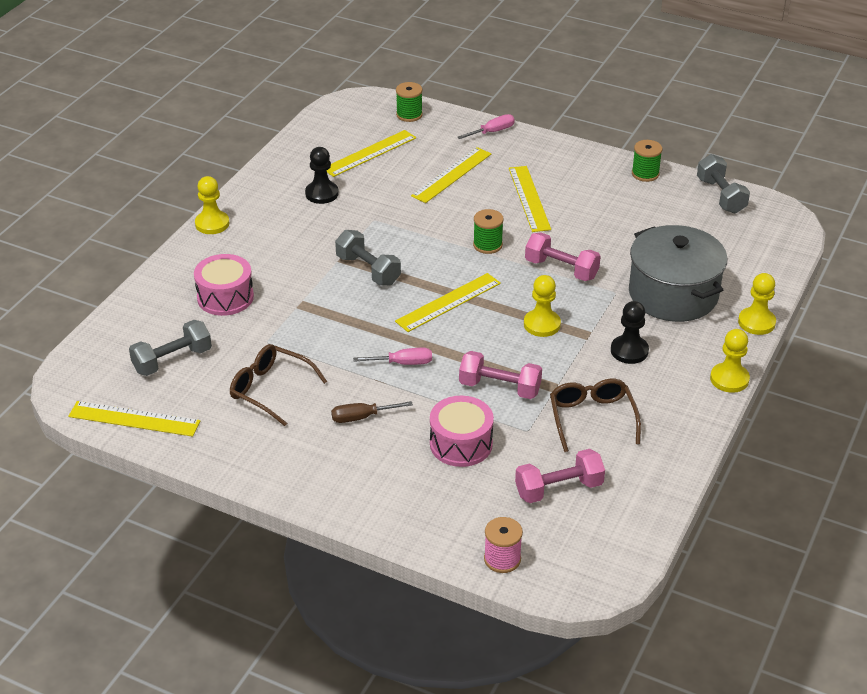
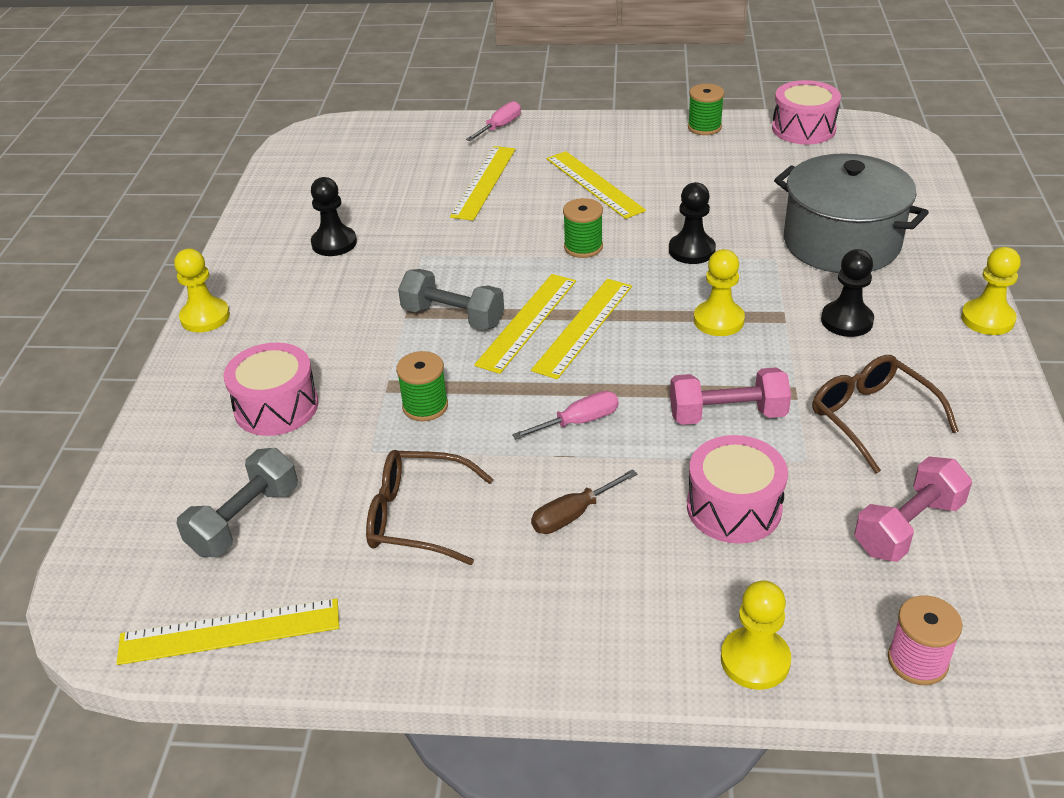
camera: 20 degrees left, 0 degrees up
(370, 153) = (367, 184): yellow ruler -> yellow ruler (527, 322)
(409, 115) = (389, 132): green spool -> green spool (425, 406)
(561, 269) = (691, 250): pink dumbbell -> black pawn
(721, 196) = (803, 129): grey dumbbell -> pink drum
(756, 322) = (958, 247): yellow pawn -> yellow pawn (755, 660)

